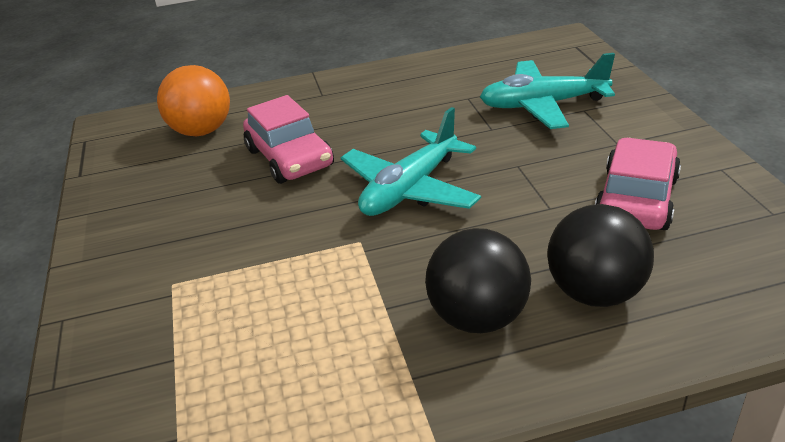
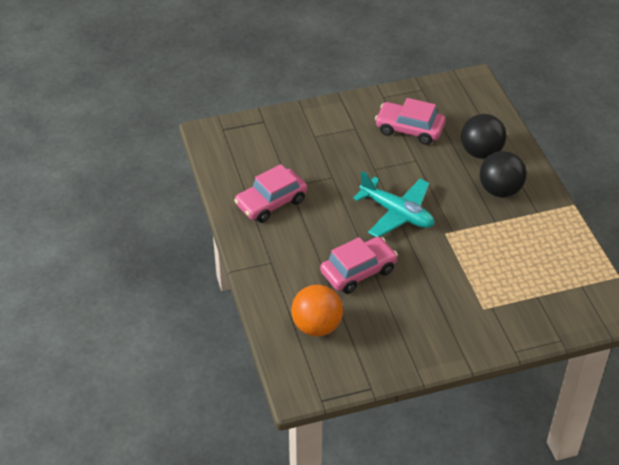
camera: 95 degrees left, 10 degrees up
(432, 87) = (271, 202): none -> pink car
(543, 105) = (306, 152): turquoise plane -> none

